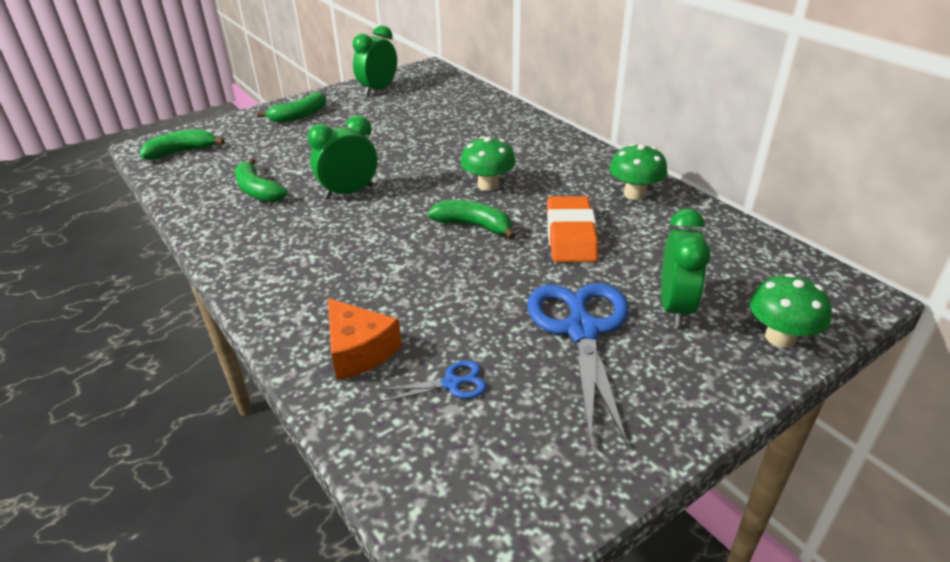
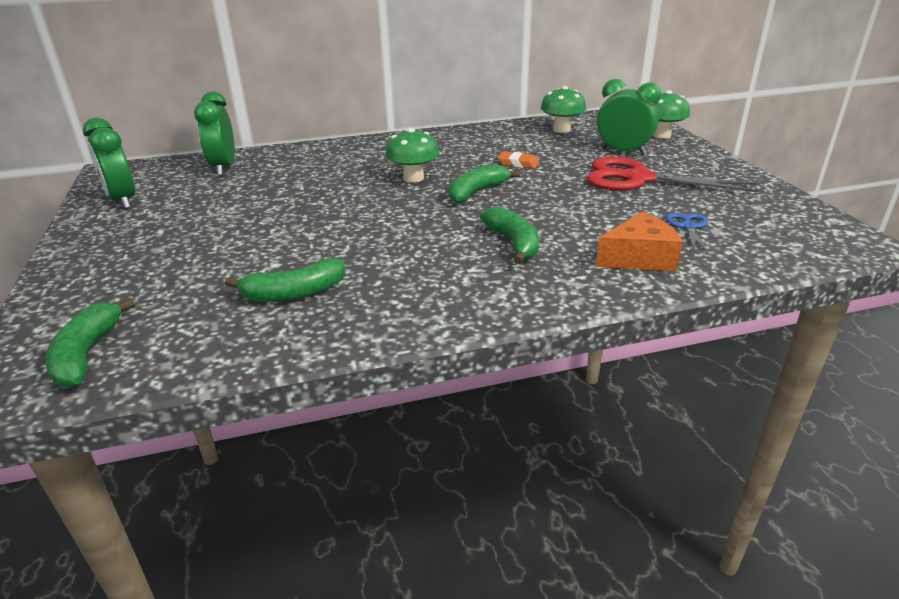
camera: 70 degrees left, 5 degrees down
(299, 116) = (114, 253): green banana -> green banana (513, 243)
(349, 192) = (359, 239): green clock -> green clock (224, 168)
(570, 235) = (518, 163): orange eraser -> orange eraser, size x0.51
(581, 330) = (638, 179): blue scissors -> red scissors
(634, 194) = (477, 137): green mushroom -> green mushroom (561, 130)

